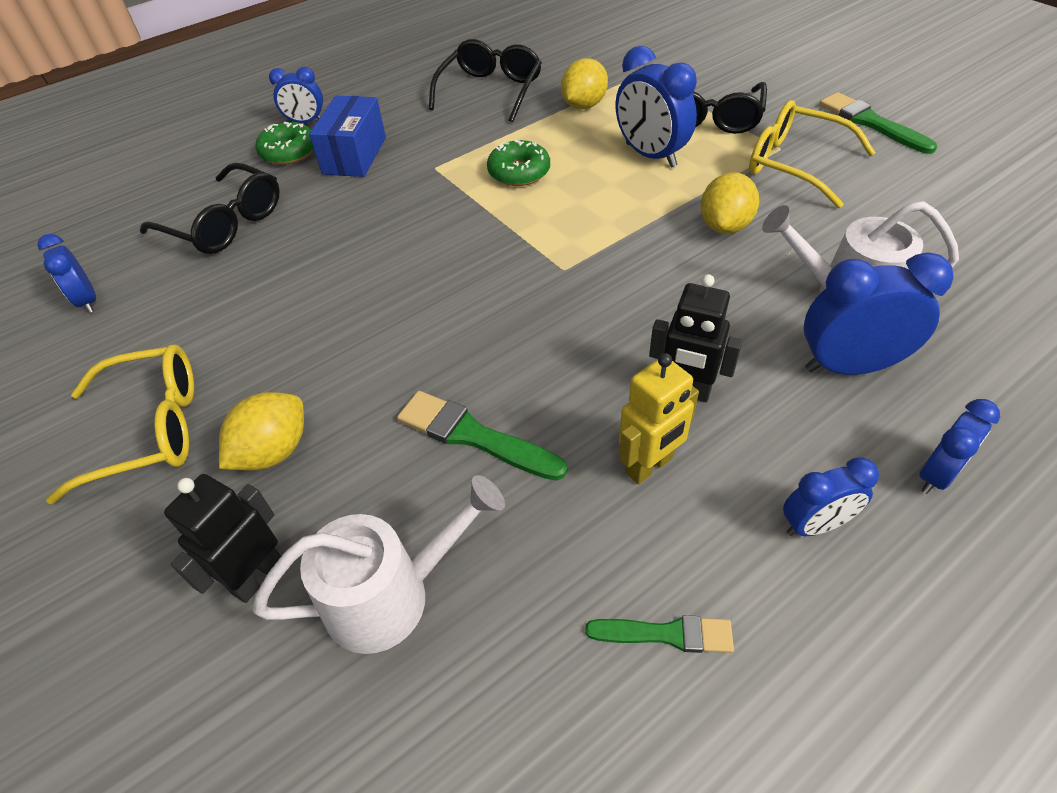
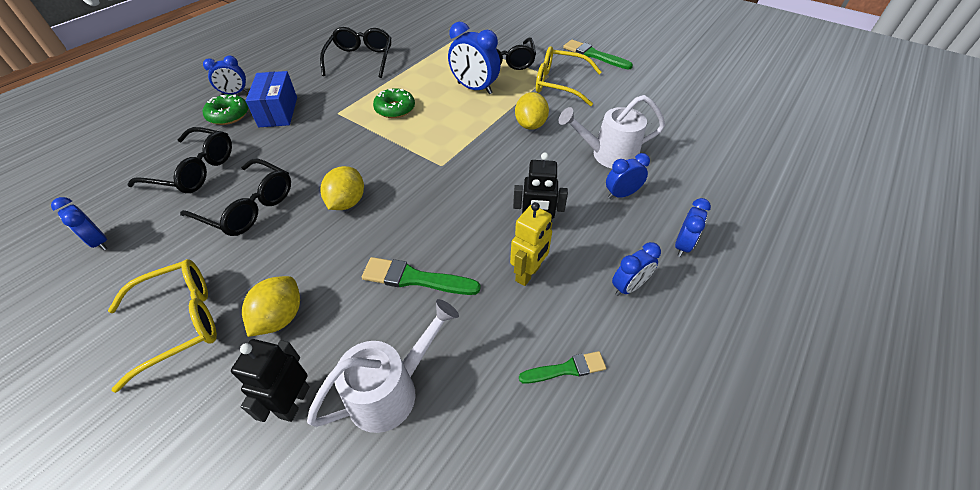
camera: 20 degrees left, 0 degrees up
(277, 286) = (248, 207): none -> black glasses
(584, 105) = (424, 62): yellow lemon -> yellow lemon (347, 202)
(849, 366) = (621, 194): blue clock -> blue clock, size x0.60

